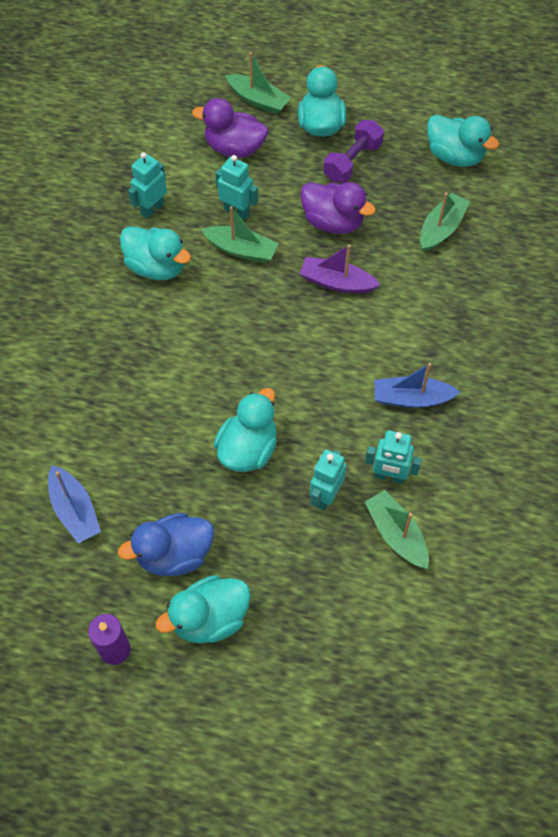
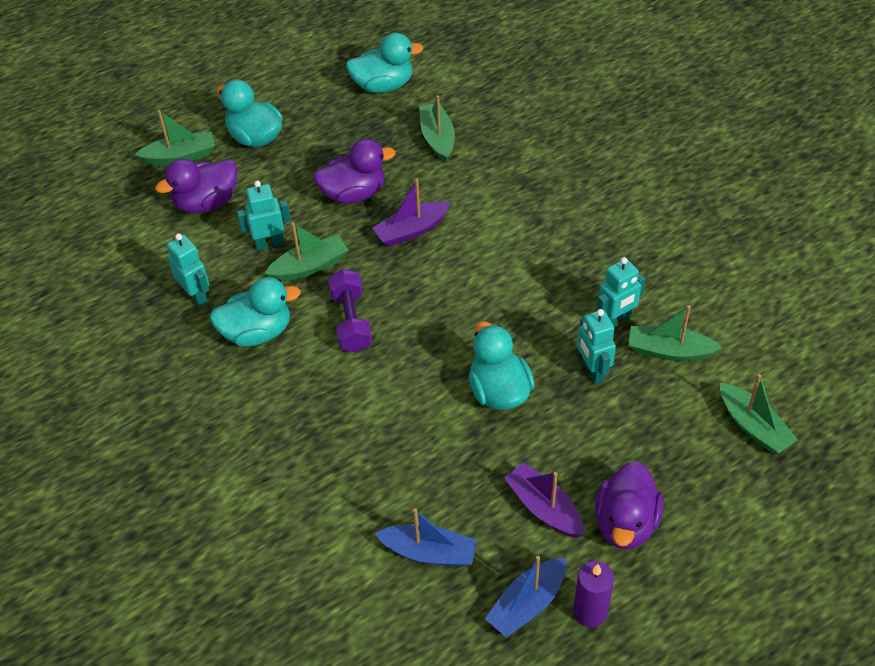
camera: 45 degrees left, 10 degrees down
(152, 209) = (196, 296): turquoise robot -> turquoise robot turned 150 degrees clockwise
(174, 555) = (544, 508): blue duck -> purple boat
(210, 619) = (626, 523): turquoise duck -> purple duck
(352, 161) = (313, 143): purple dumbbell -> purple dumbbell (351, 321)
(381, 646) = (753, 426): none -> green boat
(411, 398) = (564, 260): blue boat -> blue boat (527, 604)

